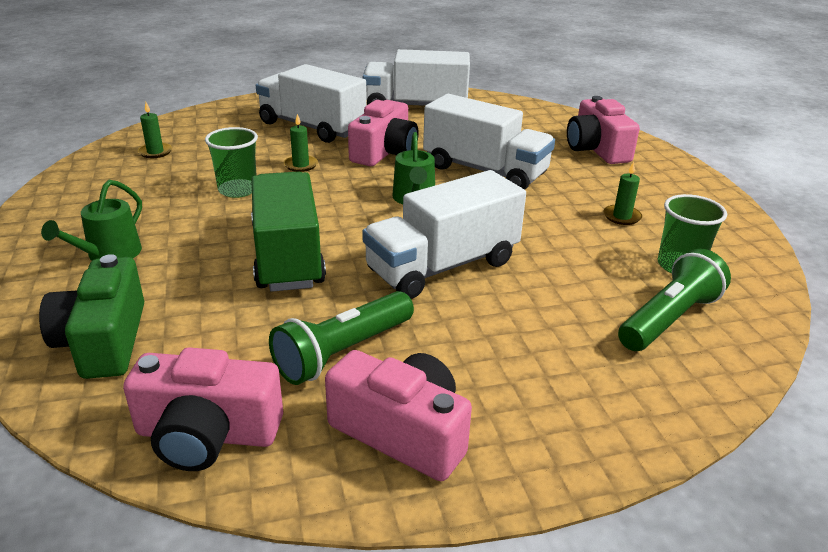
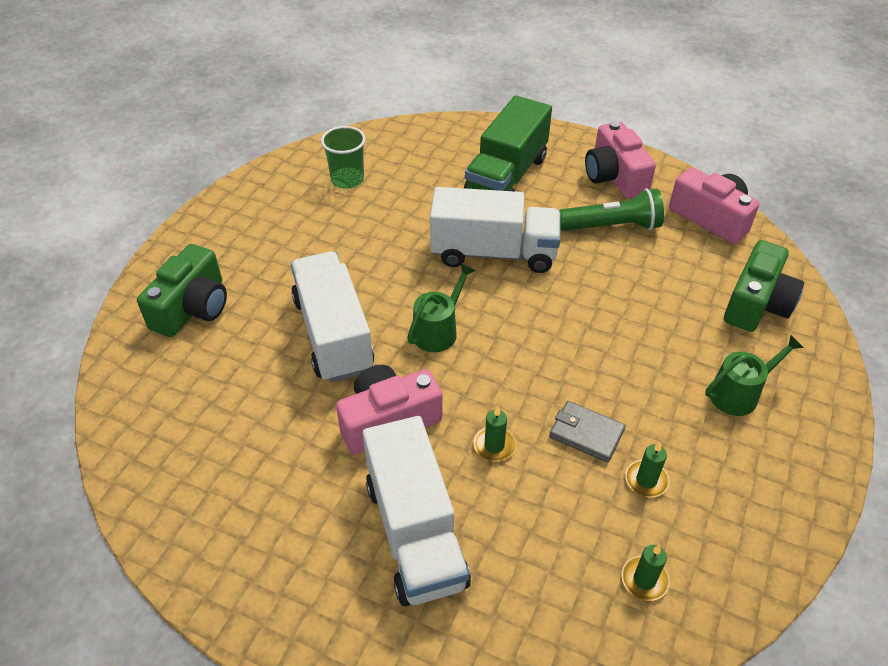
camera: 140 degrees left, 15 degrees up
(238, 190) = (586, 433): green cup -> grey wallet
(288, 256) = (594, 318): green truck -> green truck (506, 177)
(415, 106) = (238, 511): white truck -> none
(596, 149) = (192, 307): pink camera -> green camera
(622, 217) = (312, 229): green candle -> green candle (646, 480)
(668, 319) = (412, 159): green flashlight -> none

